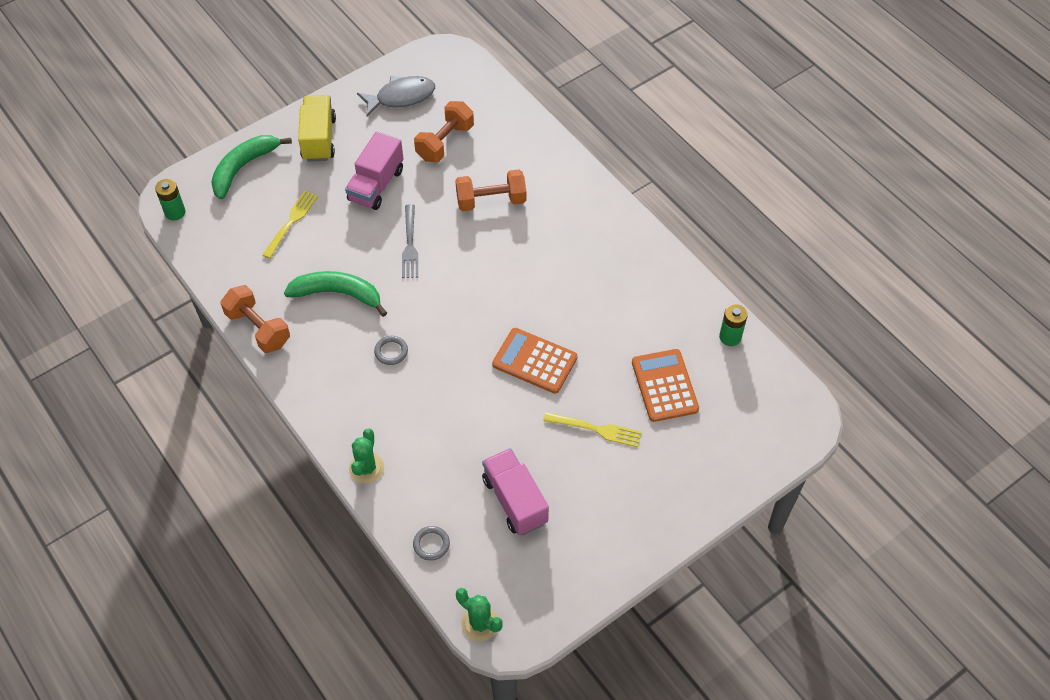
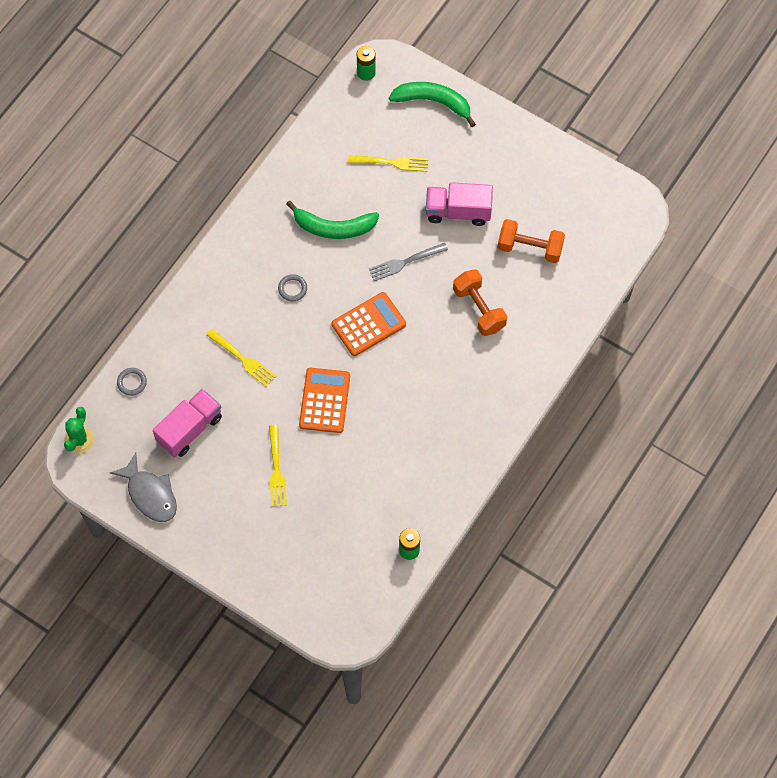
camera: 70 degrees right, 10 degrees up
(258, 328) = (277, 183): orange dumbbell -> none
(319, 139) = (490, 146): yellow truck -> none
(338, 294) = (333, 227): green banana -> green banana turned 105 degrees clockwise
(366, 468) = (180, 312): green cactus -> none
(401, 97) = (567, 193): grey fish -> grey fish (150, 494)
(453, 423) = (243, 359): none -> yellow fork
(664, 386) = (338, 510): orange calculator -> orange calculator (368, 324)

